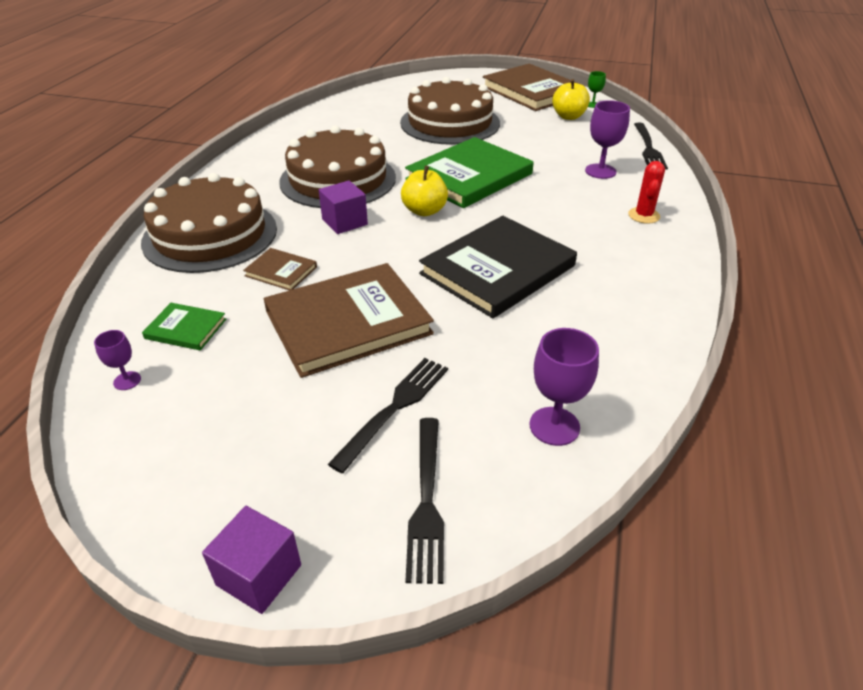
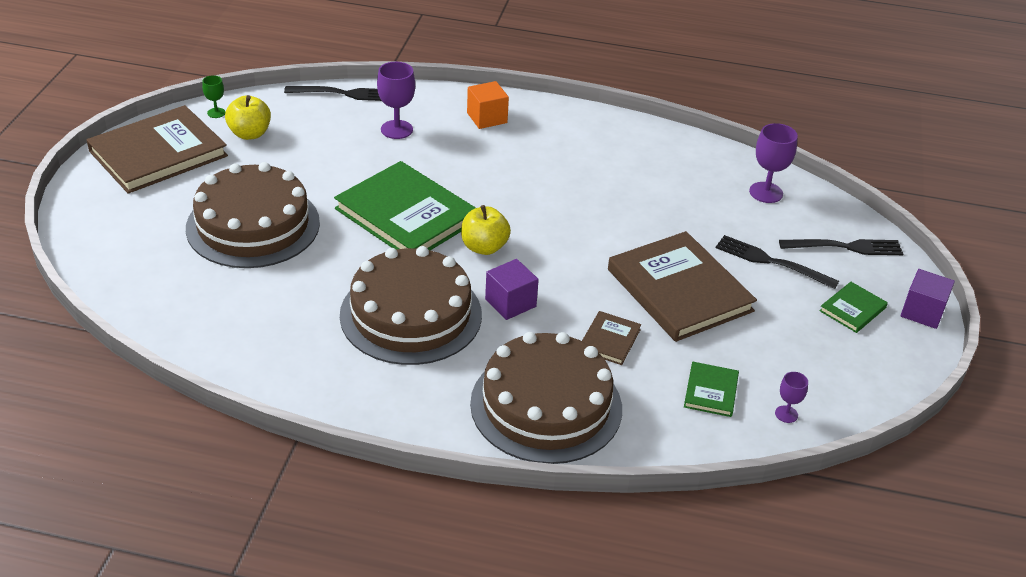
camera: 95 degrees left, 0 degrees up
(284, 480) = (852, 309): none -> green book
(497, 270) = (587, 205): black book -> none
(643, 215) = (487, 118): red cactus -> orange cube

